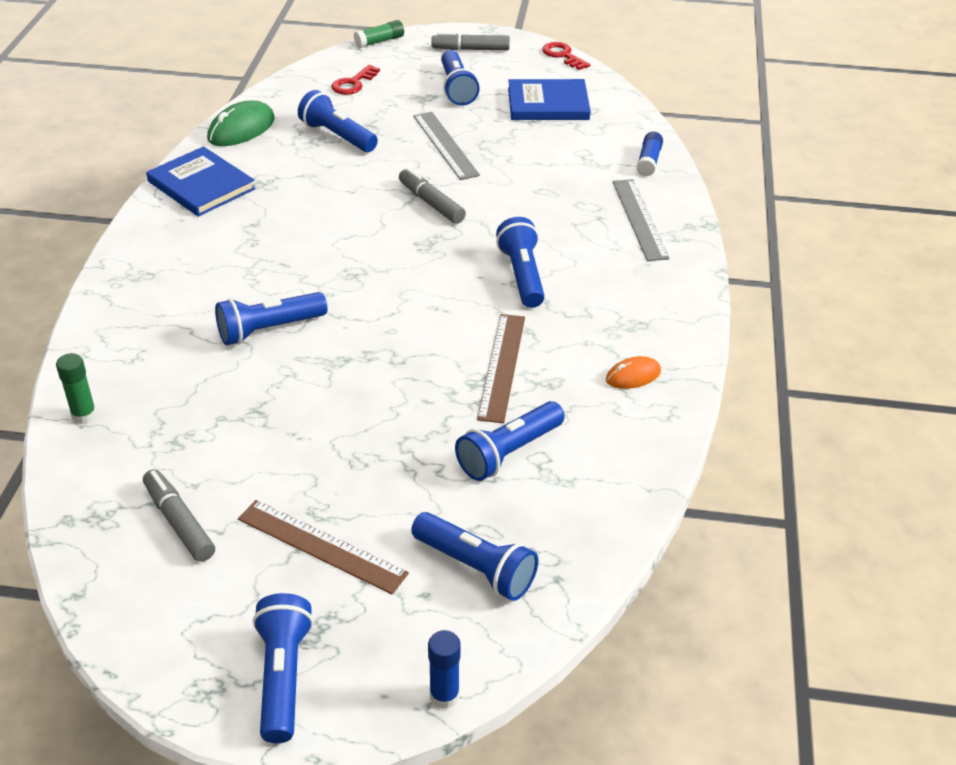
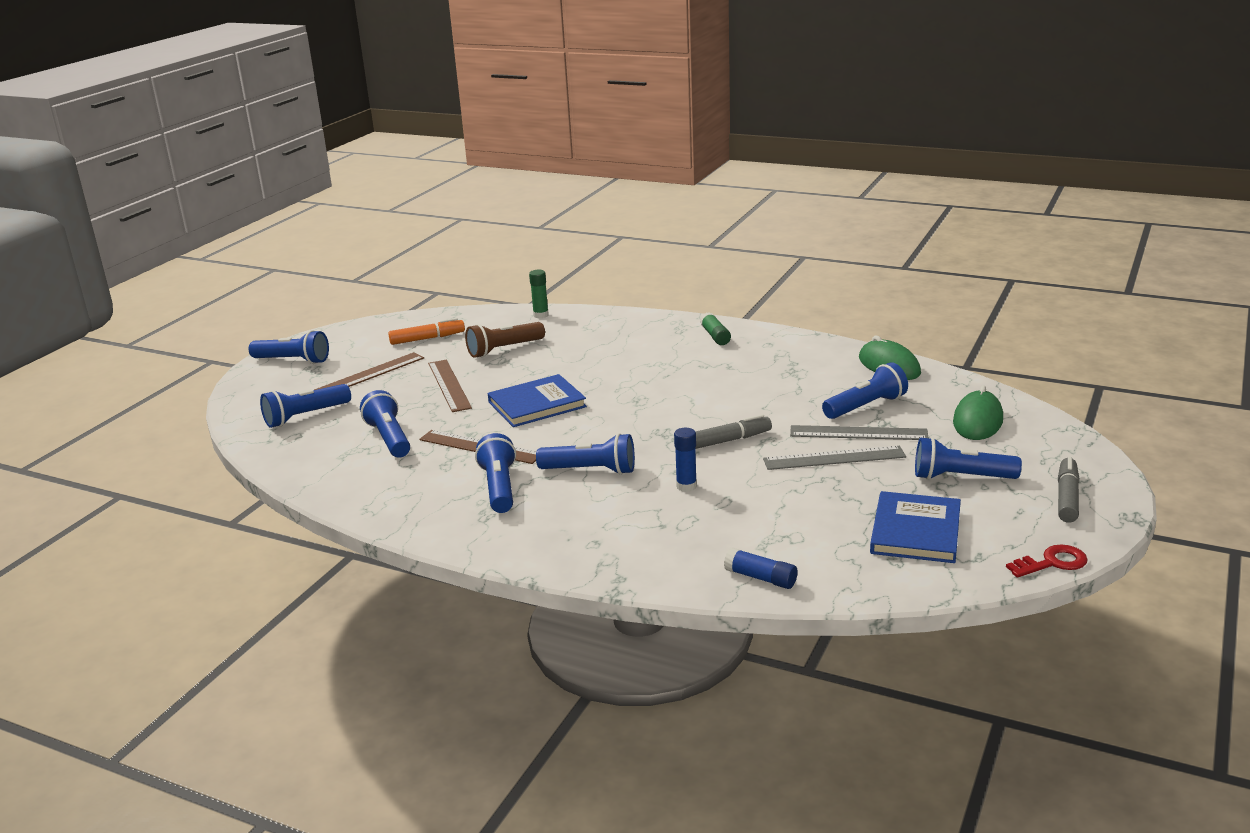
camera: 110 degrees right, 15 degrees down
(179, 522) = (427, 338): grey marker -> orange marker
(201, 185) = (796, 349): blue book -> blue book (537, 404)
(218, 421) = (504, 349): none -> brown flashlight
(269, 330) = (587, 367): blue flashlight -> blue flashlight (499, 487)
(344, 443) = (449, 385): none -> brown ruler
(353, 83) = (977, 421): red key -> green mouse
(379, 41) = (1085, 442): green glue stick -> green glue stick (715, 336)
(444, 695) = (232, 399): blue glue stick -> blue glue stick (686, 486)
(633, 376) = (423, 501): orange mouse -> none
(639, 219) = (647, 548): grey ruler -> grey ruler (858, 433)

